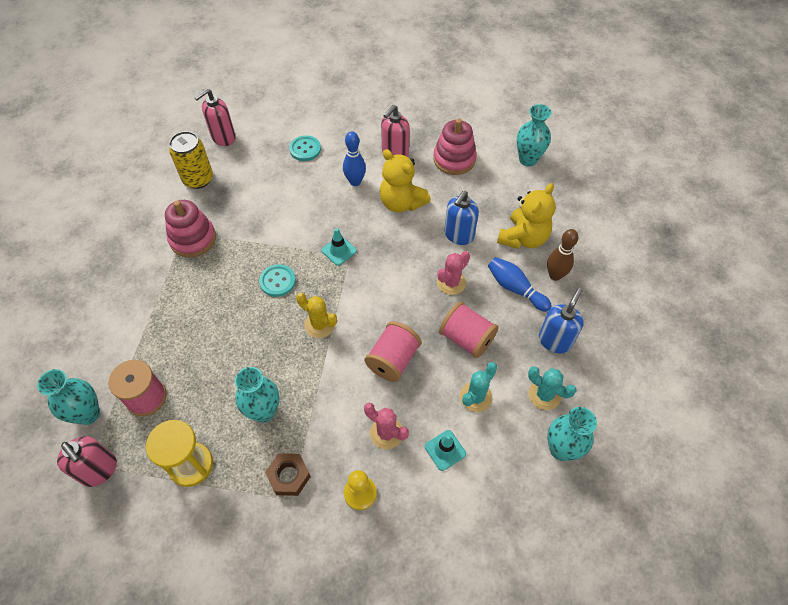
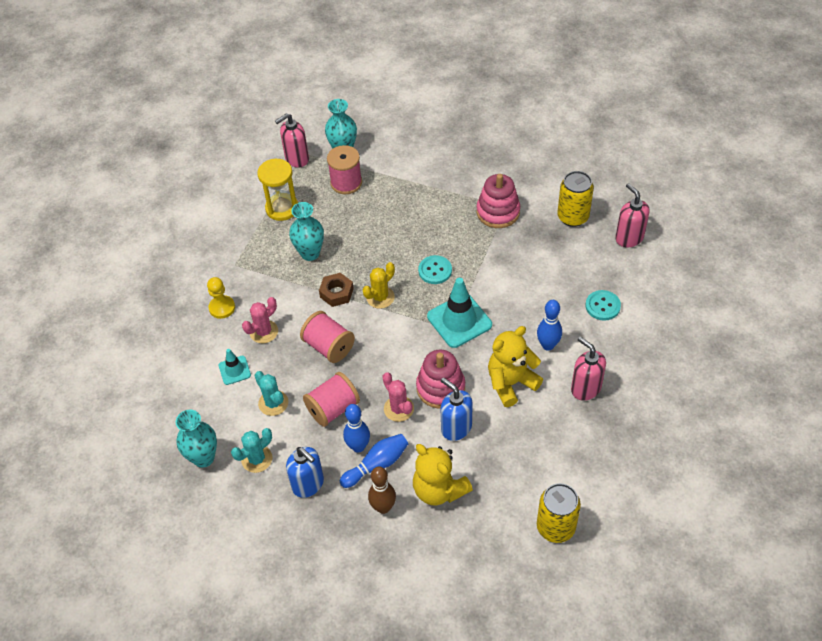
camera: 105 degrees right, 5 degrees down
(289, 476) = (252, 265): brown nut -> brown nut (336, 293)
(339, 251) = (459, 321): turquoise traffic cone -> turquoise traffic cone, size x1.87
(454, 159) = (567, 446): pink stacking toy -> pink stacking toy (440, 388)
(501, 307) = (358, 446): none -> blue bowling pin
(528, 159) = (555, 527): turquoise vase -> yellow can

